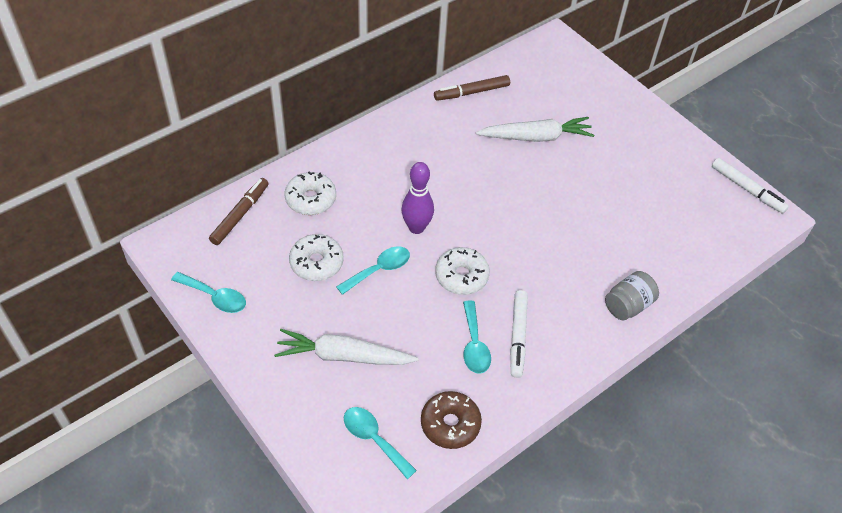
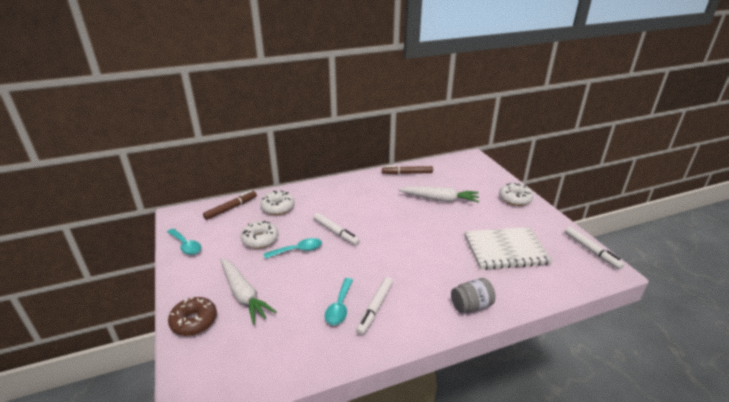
camera: 20 degrees right, 20 degrees down
(343, 356) = (243, 294): white carrot -> white carrot turned 150 degrees counterclockwise
(374, 439) = (230, 353): turquoise spoon -> none
(416, 228) = (336, 232): purple bowling pin -> white marker
(450, 424) = (293, 356): brown donut -> brown donut (194, 321)
(461, 276) = (352, 264): white donut -> white donut (515, 199)
(646, 210) = (505, 250): none -> white notebook

